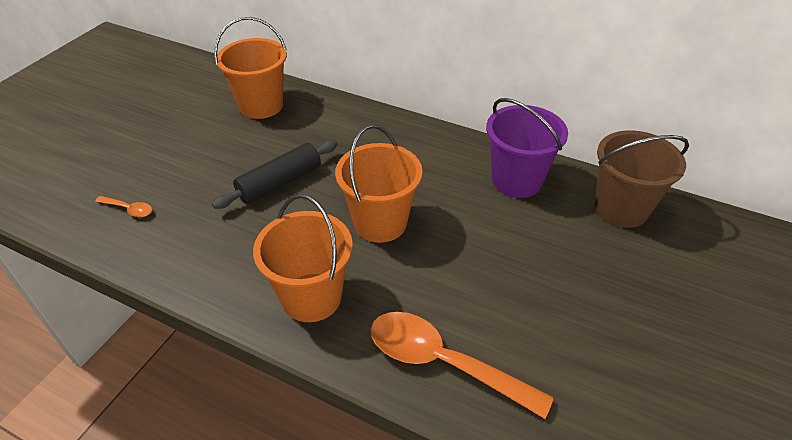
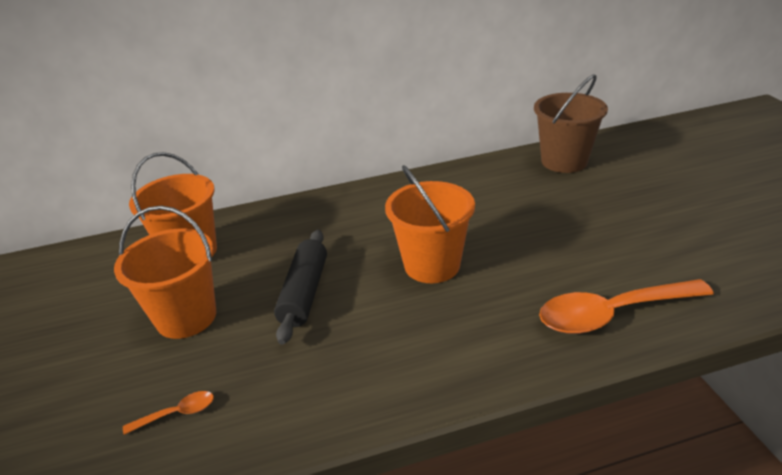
camera: 40 degrees left, 10 degrees down
(311, 297) = (463, 347): orange bucket -> orange bucket (186, 317)
(516, 180) = (480, 183): purple bucket -> none

